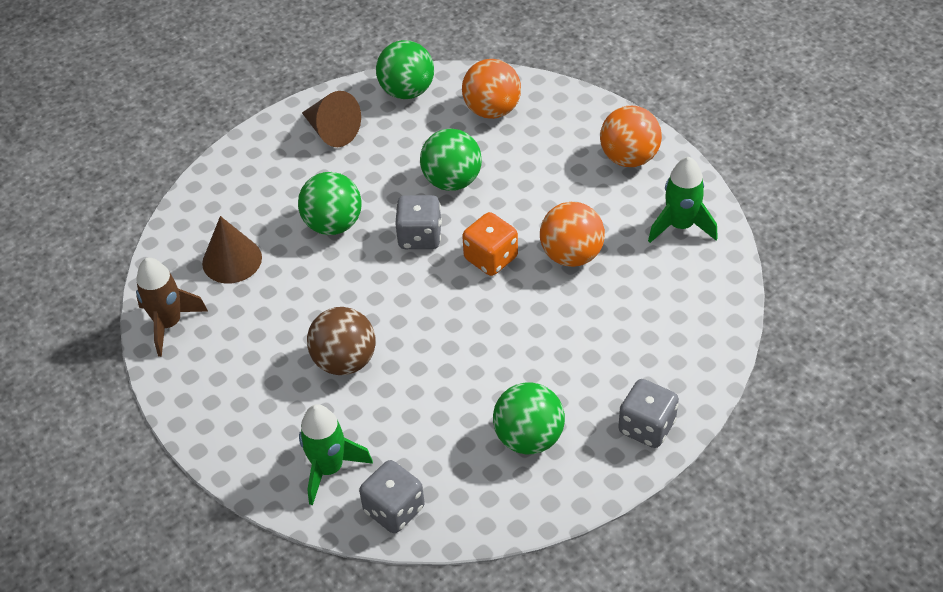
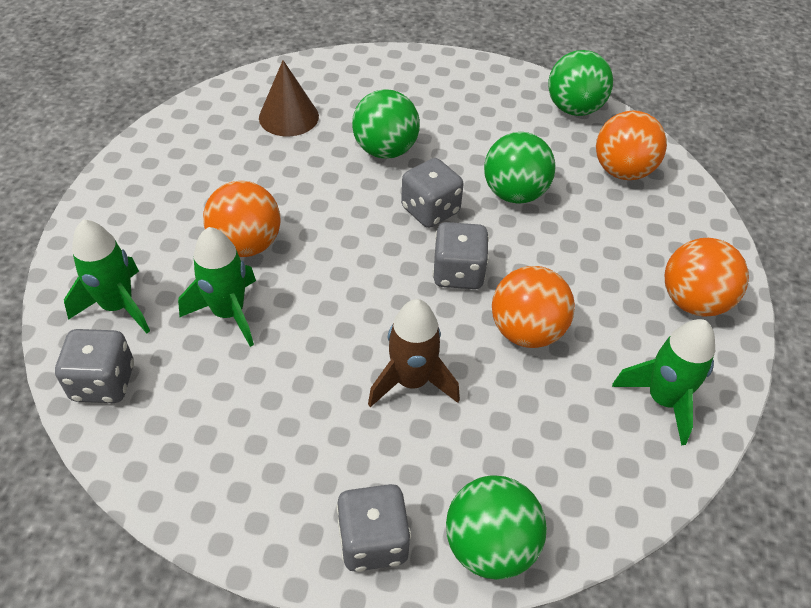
camera: 45 degrees right, 0 degrees up
(169, 324) = (192, 121): brown rocket -> brown rocket (412, 381)
(332, 131) = (479, 93): brown cone -> none
(345, 361) = (246, 244): brown ball -> orange ball
(400, 406) = (228, 313): none -> green rocket
(491, 258) = (458, 273): orange dice -> grey dice
(529, 437) = (271, 438): green ball -> green ball (490, 546)

